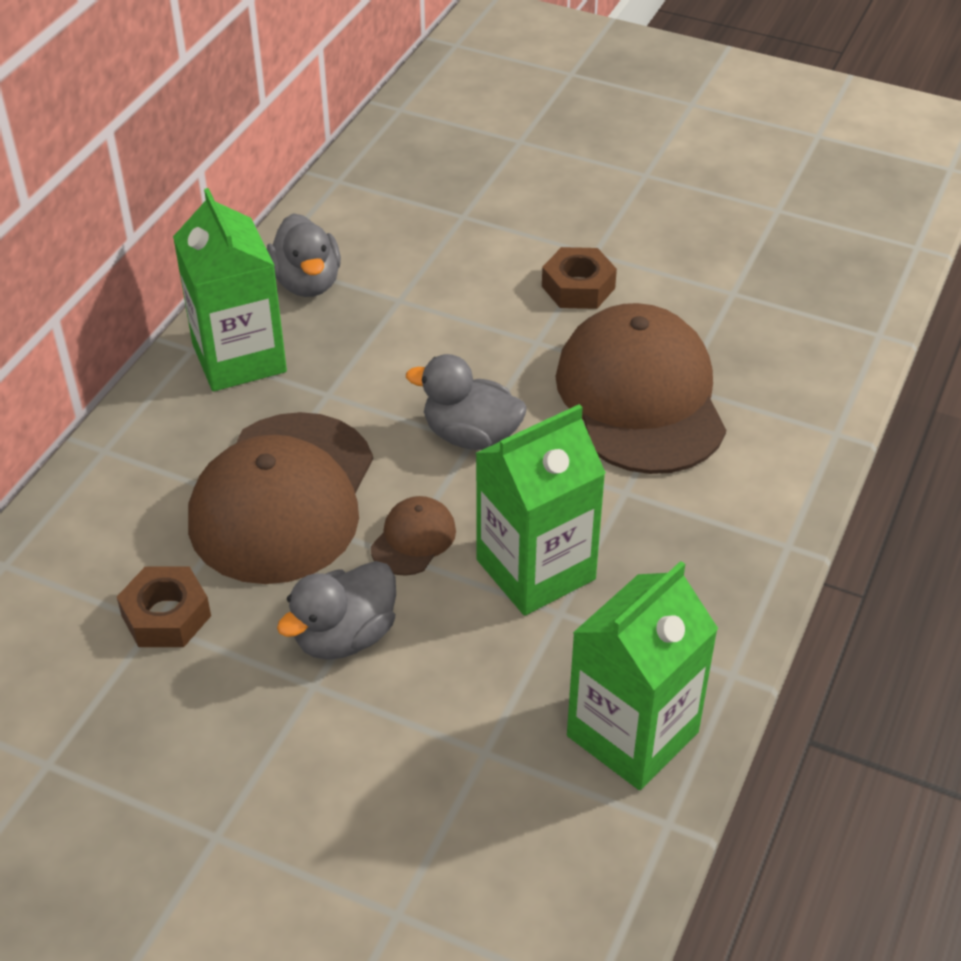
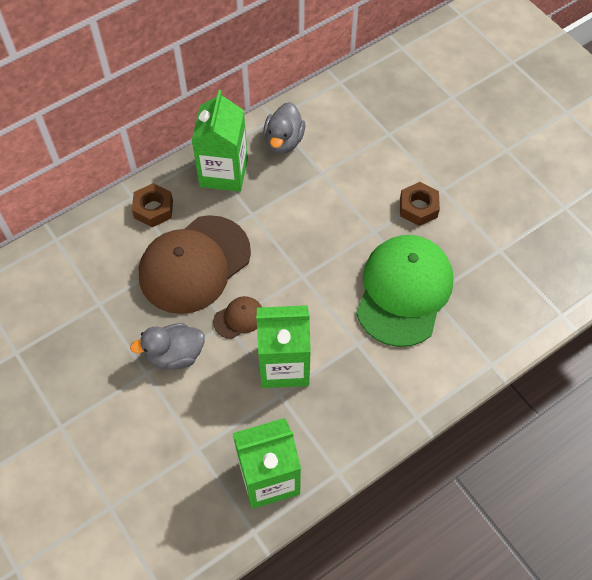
camera: 30 degrees right, 15 degrees up
(166, 616) = (106, 302): brown nut -> brown nut (153, 209)
(471, 435) = (304, 272): grey duck -> none
(640, 397) = (404, 291): brown cap -> green cap

